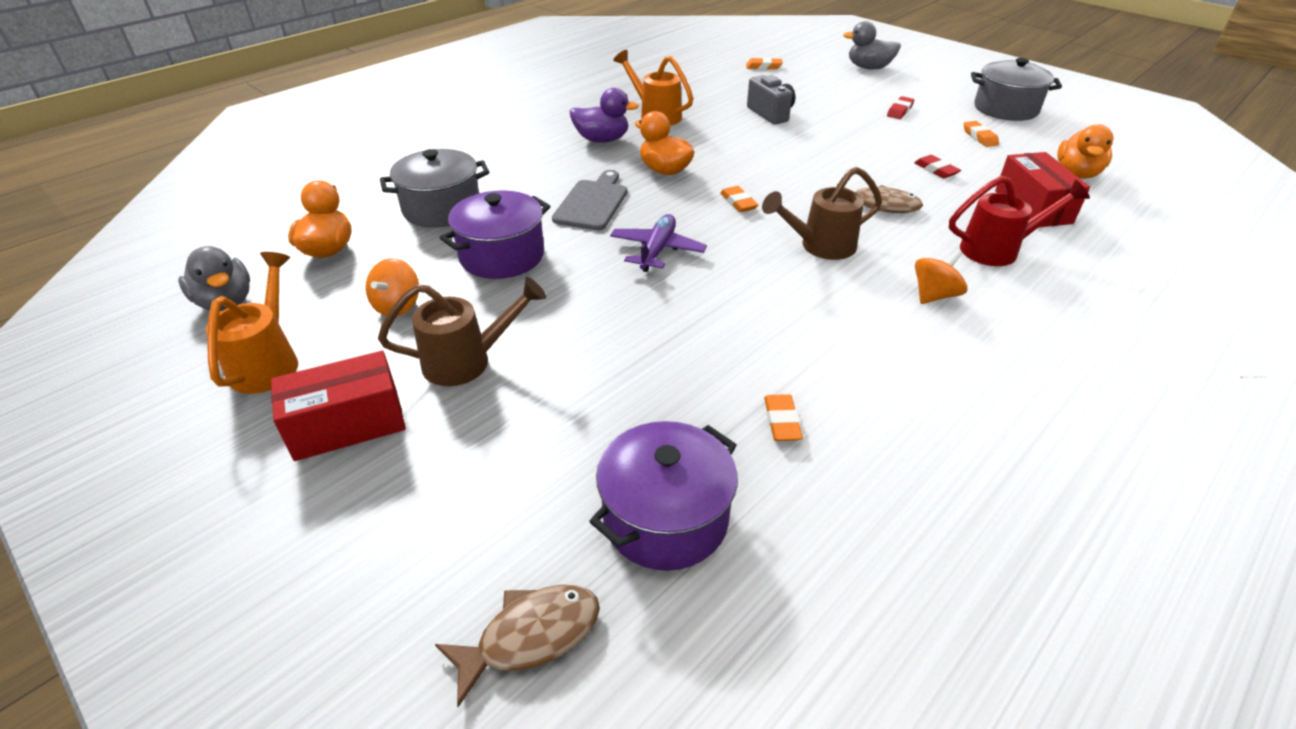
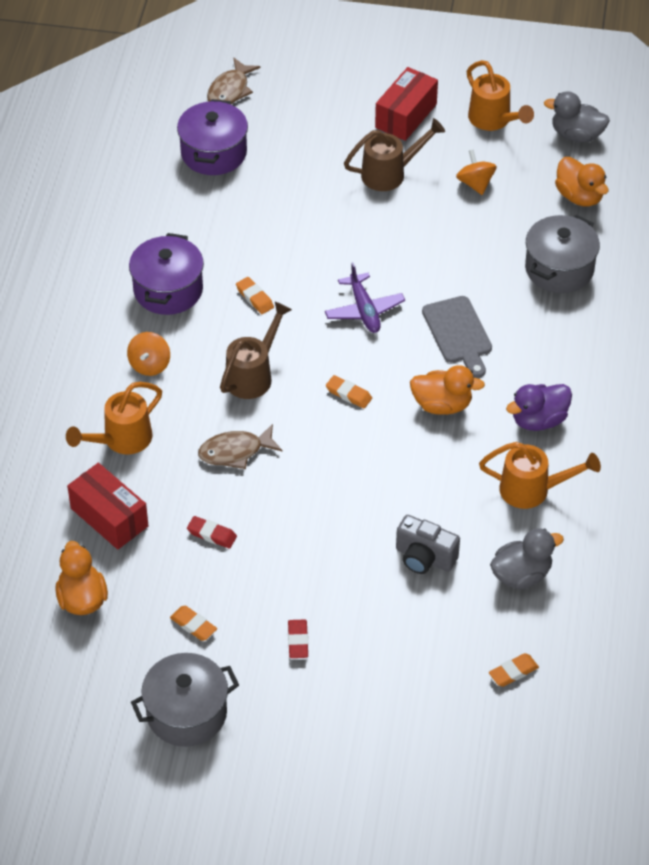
camera: 145 degrees right, 10 degrees up
(467, 361) = (390, 173): brown watering can -> brown watering can turned 150 degrees counterclockwise
(502, 256) = (462, 250): purple pot -> purple pot (168, 290)
(782, 421) = (192, 225): orange eraser -> orange eraser (255, 298)
(868, 68) = (389, 744): grey duck -> grey duck (521, 575)
(997, 250) = (121, 440): red watering can -> orange watering can

